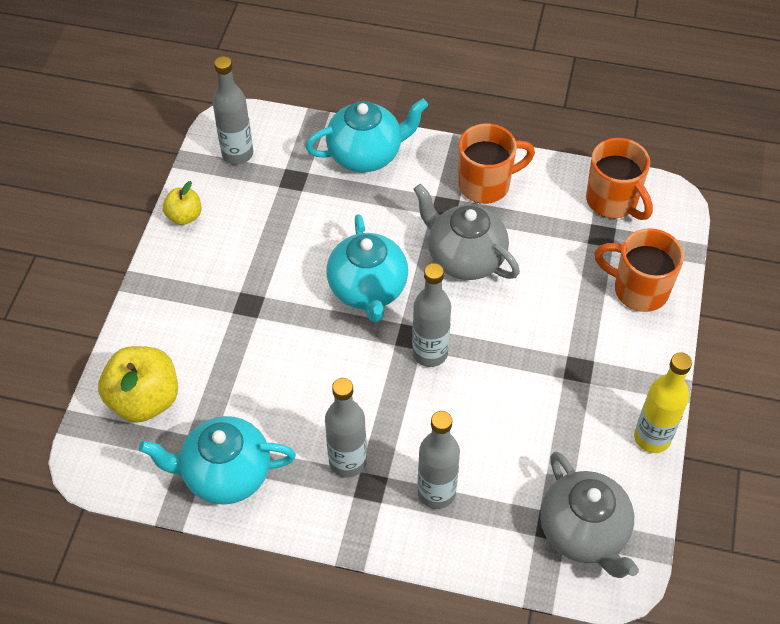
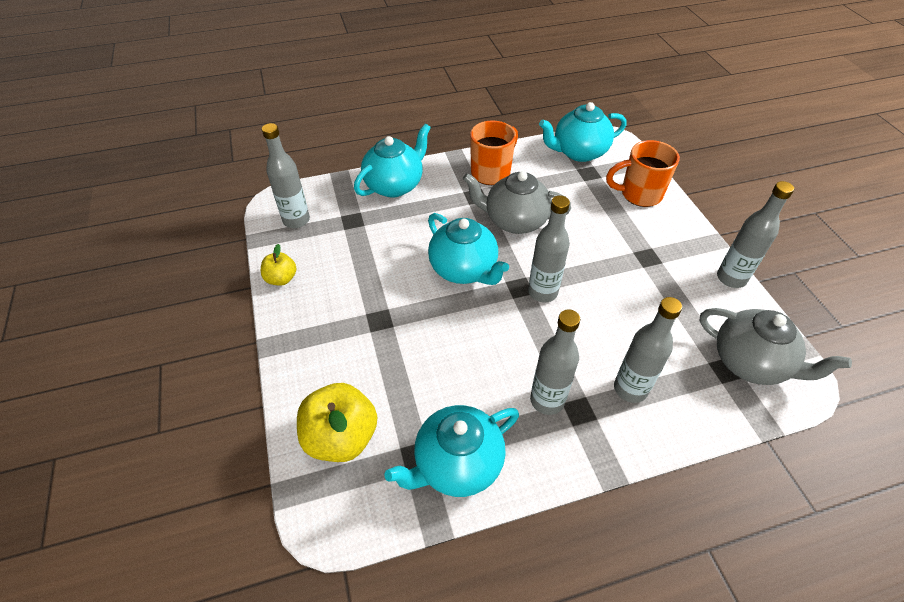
camera: 30 degrees left, 5 degrees down
(613, 201) = (578, 152): orange mug -> turquoise teapot
(652, 438) = (731, 278): yellow bottle -> grey bottle

